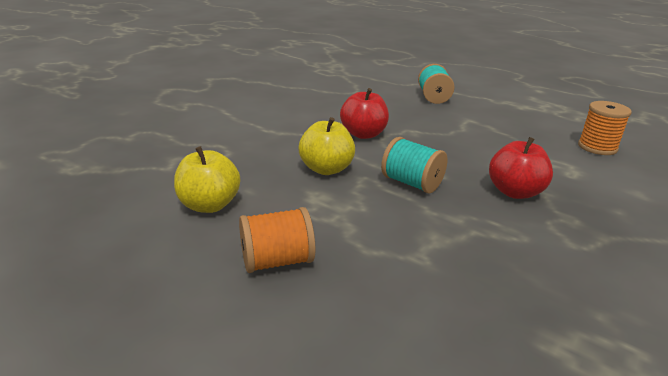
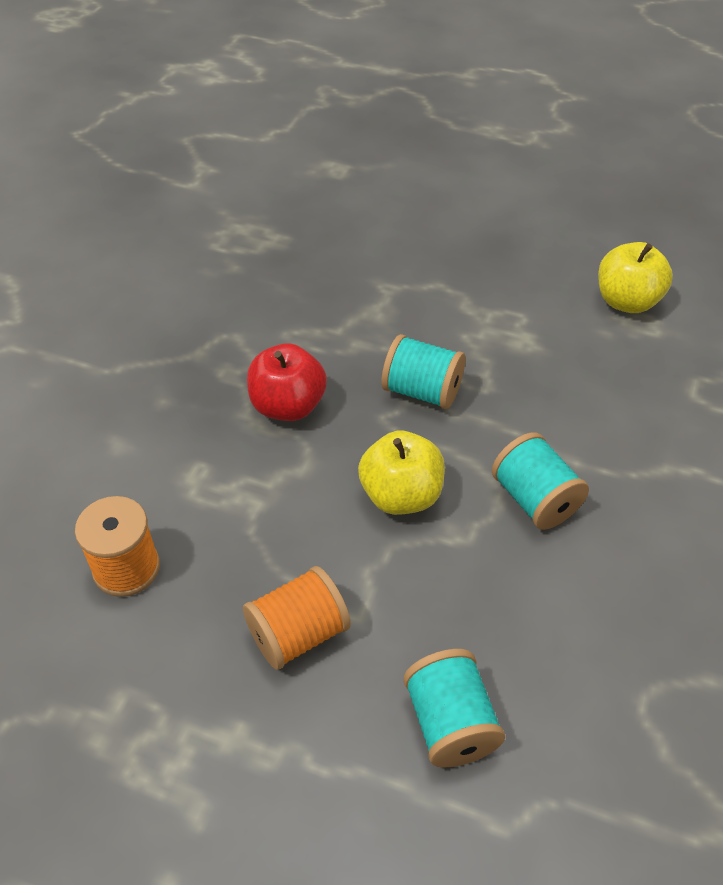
camera: 165 degrees right, 20 degrees up
(277, 261) = (511, 257): orange spool -> orange spool (298, 634)
(326, 169) = (542, 392): yellow apple -> yellow apple (401, 495)
(363, 134) = (534, 499): red apple -> turquoise spool

